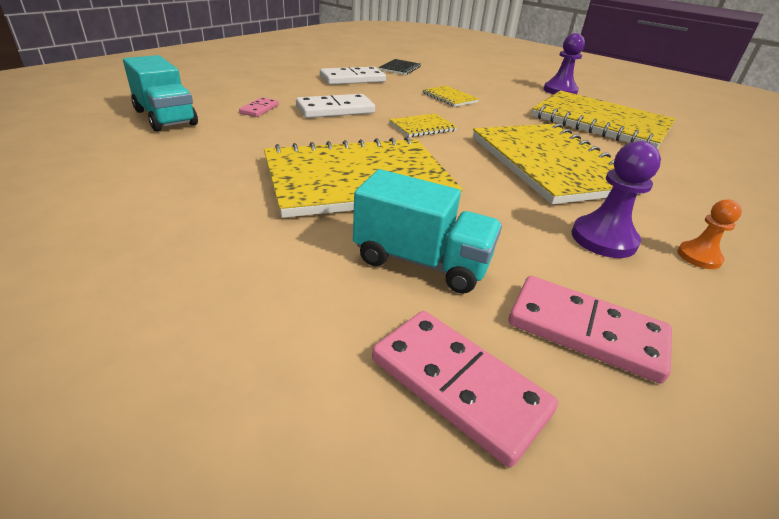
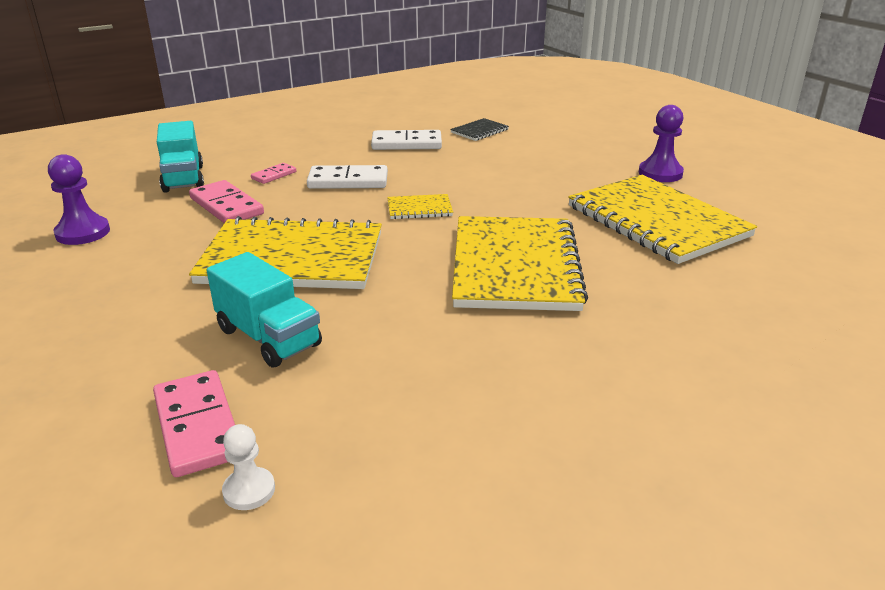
camera: 25 degrees right, 5 degrees down
(449, 98) = (495, 174): yellow notebook -> none
(586, 331) = (341, 415): pink domino -> pink domino (226, 206)
(603, 239) = (466, 348): purple pawn -> purple pawn (83, 233)
(605, 454) = (249, 490): none -> white pawn
(699, 257) = (547, 382): orange pawn -> none

